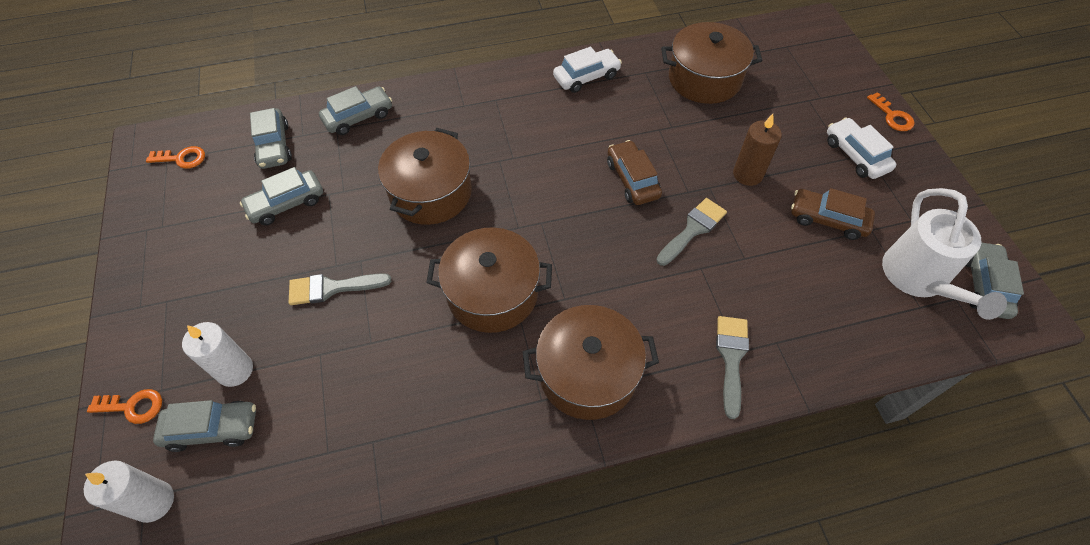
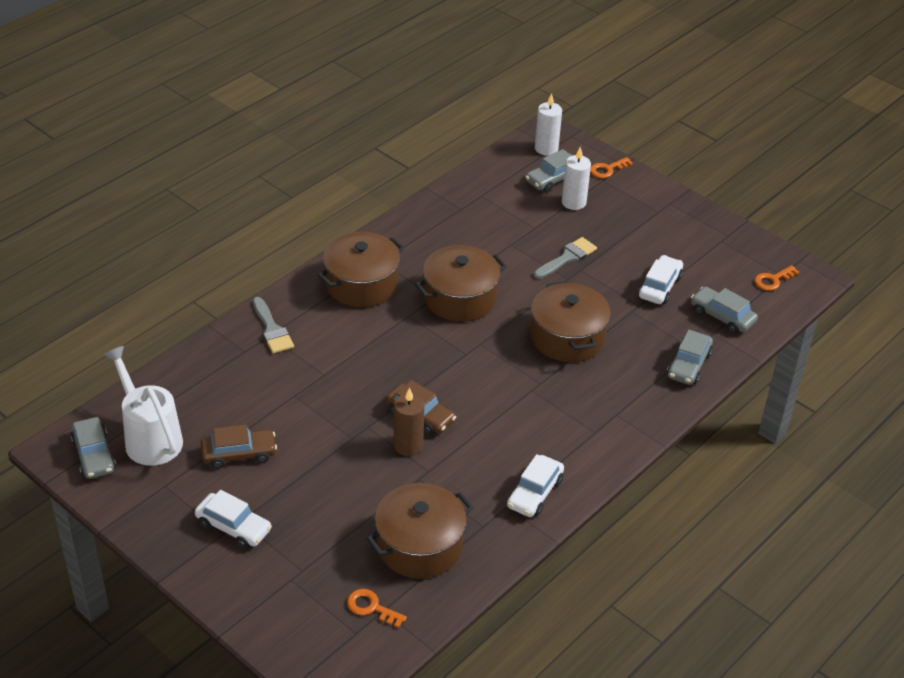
camera: 145 degrees right, 15 degrees down
(286, 204) = (659, 287): grey car -> white car
(693, 229) = (346, 398): grey brush -> none
(747, 174) = (325, 463): brown candle -> brown candle (408, 445)
(892, 116) = (209, 590): orange key -> orange key (371, 608)

